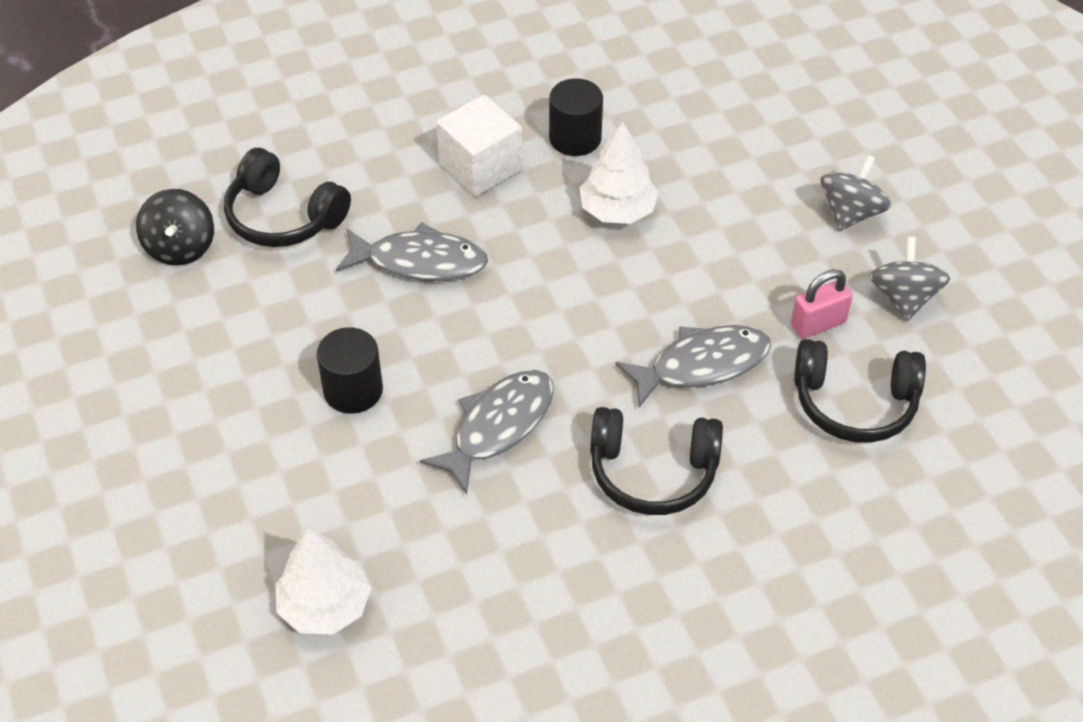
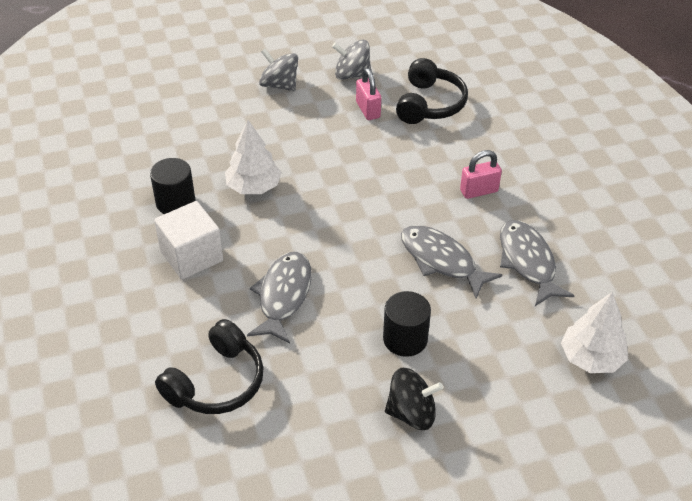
camera: 85 degrees left, 5 degrees down
(180, 247) = (237, 458): black spinning top -> black spinning top (411, 413)
(653, 472) = (479, 191): black headphones -> pink padlock
(701, 365) = (396, 161): grey fish -> grey fish (528, 262)

